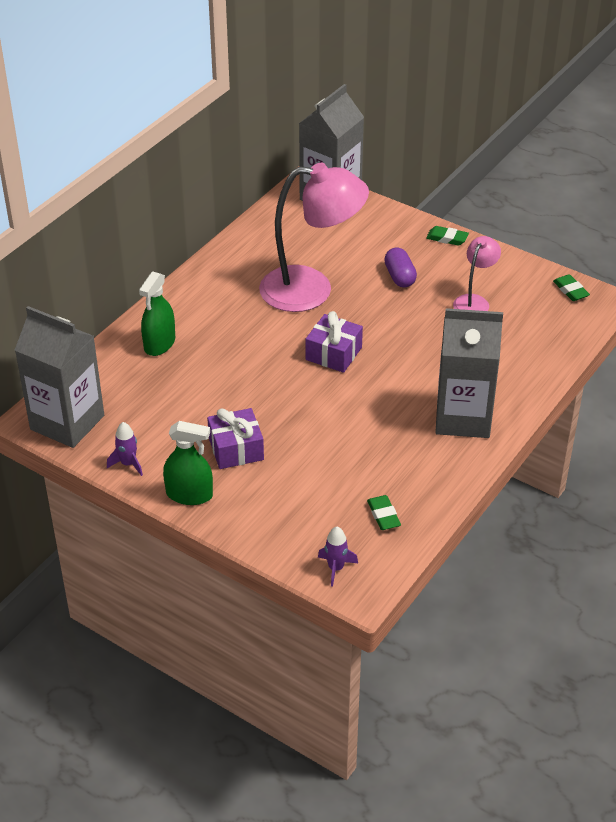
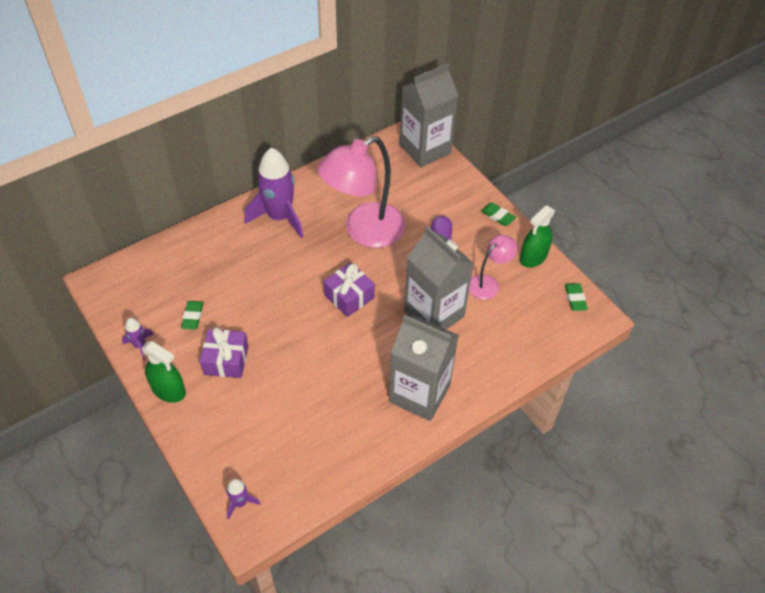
camera: 20 degrees right, 10 degrees up
(67, 422) = (118, 292): grey carton -> grey carton (434, 314)
(159, 344) = (223, 243): green spray bottle -> green spray bottle (533, 257)
(208, 302) = (279, 217): none -> purple rocket
(311, 290) = (364, 231): pink lamp -> pink lamp turned 120 degrees clockwise
(383, 515) = (305, 466): green eraser -> green eraser (193, 317)

